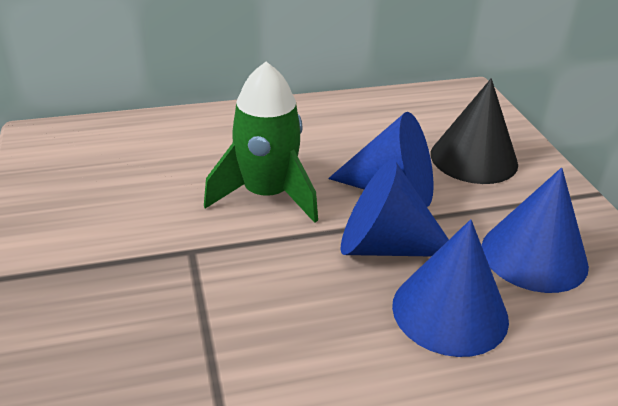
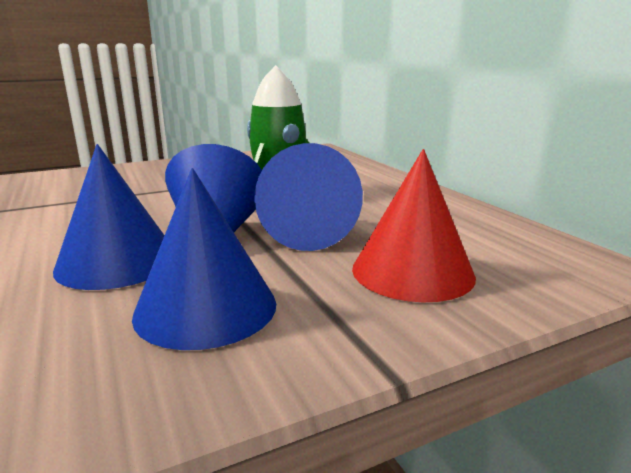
camera: 80 degrees right, 15 degrees down
(473, 158) = (412, 271): black cone -> red cone

